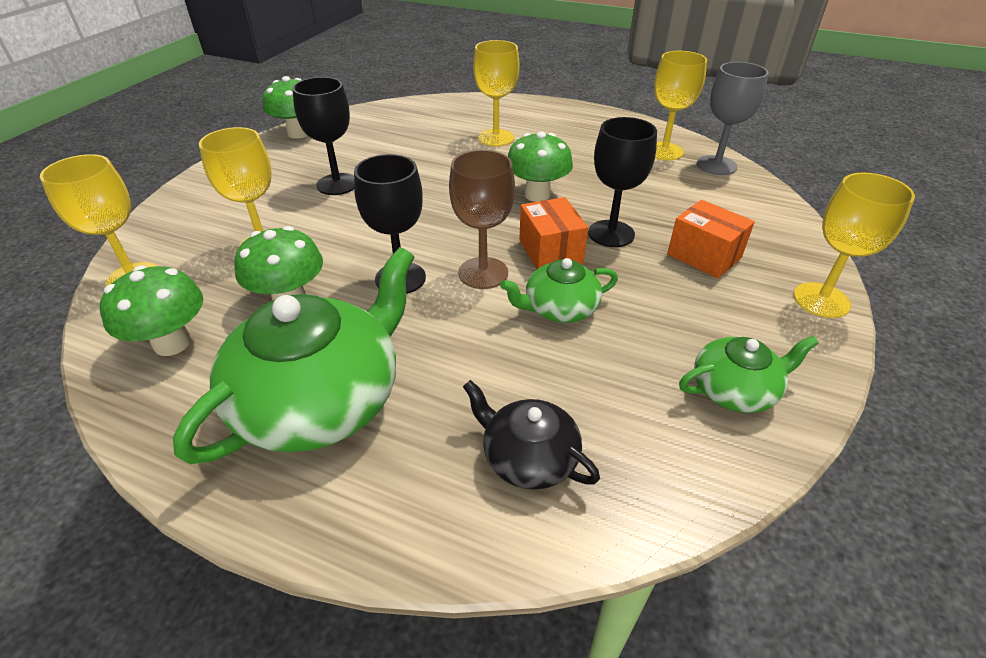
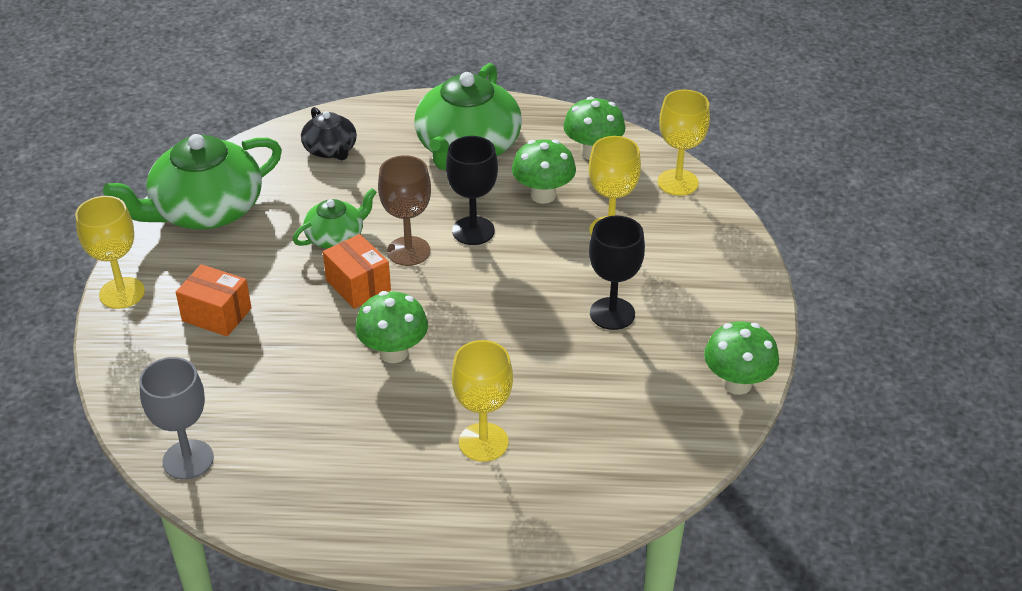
camera: 160 degrees right, 0 degrees up
(528, 457) = (330, 149): black teapot -> black teapot turned 45 degrees clockwise
(611, 234) = (306, 319): black goblet -> none
(664, 151) = (255, 472): yellow goblet -> none
(735, 390) = (205, 210): green teapot -> green teapot, size x1.93

